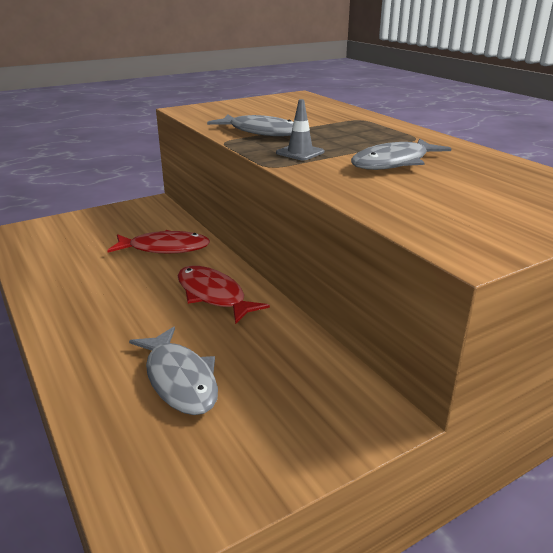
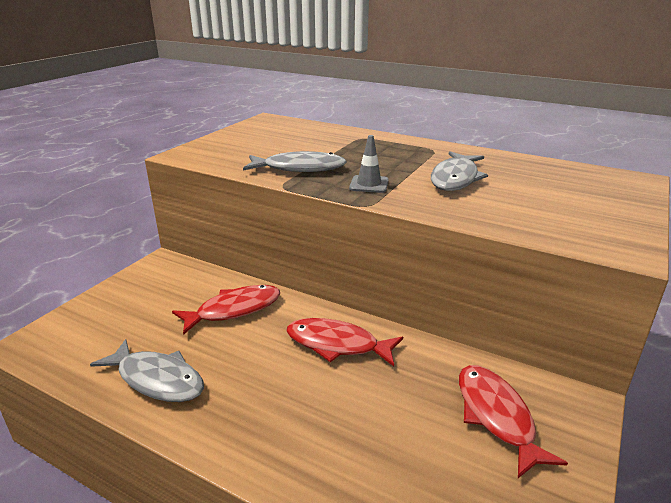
camera: 30 degrees left, 0 degrees up
(179, 379) = (403, 442): grey fish -> grey fish (157, 379)
(283, 394) = (496, 416): none -> red fish

